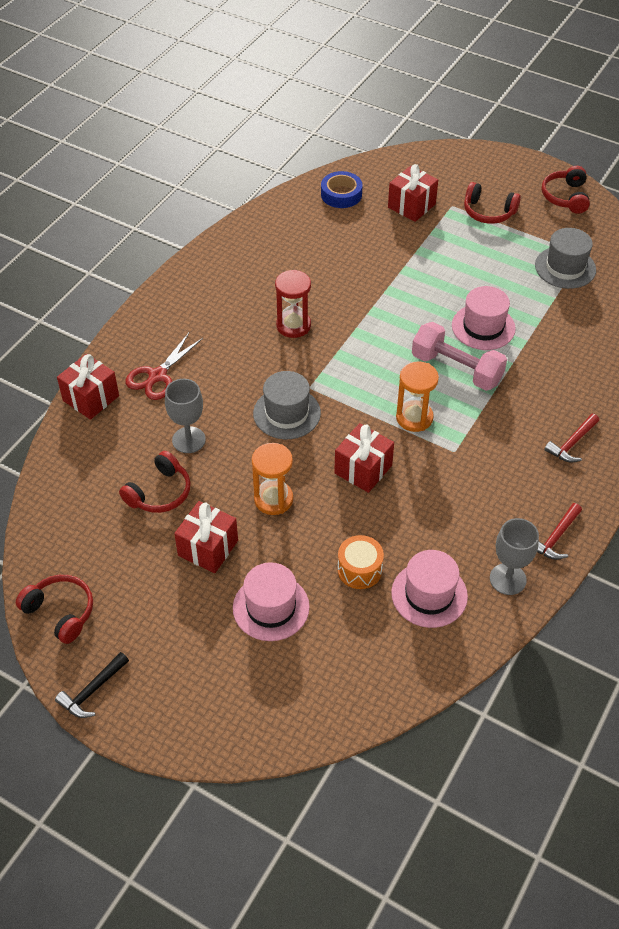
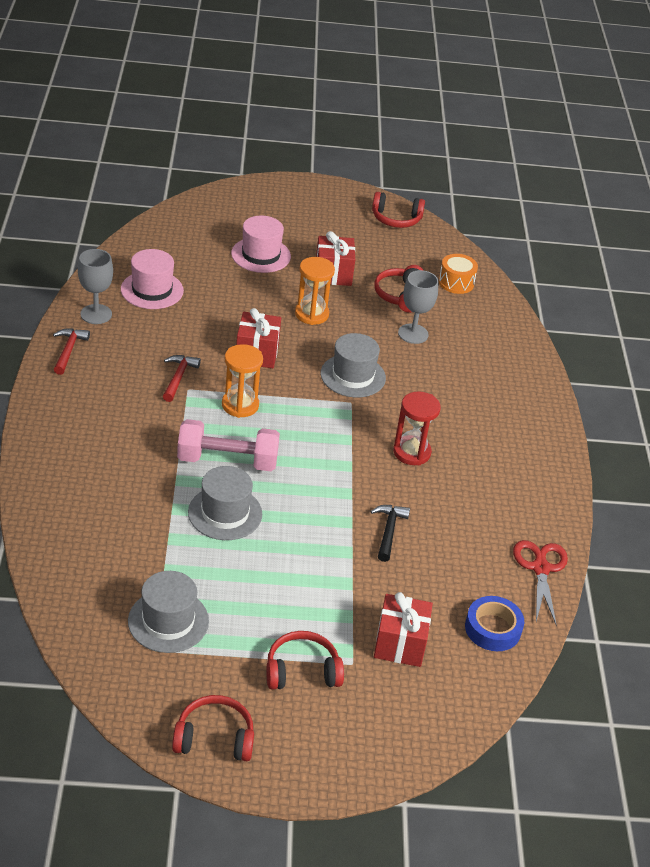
camera: 145 degrees right, 10 degrees down
(91, 398) = (519, 340): red gift -> none
(92, 690) = (337, 192): black hammer -> black hammer (388, 531)
(157, 376) = (486, 372): red scissors -> red scissors (540, 568)
(359, 570) = (213, 290): orange drum -> orange drum (456, 283)
(483, 327) = (225, 513): pink hat -> grey hat
(565, 197) = (214, 738): red headphones -> red headphones turned 60 degrees counterclockwise
(572, 443) = (82, 426): red hammer -> red hammer (178, 378)

